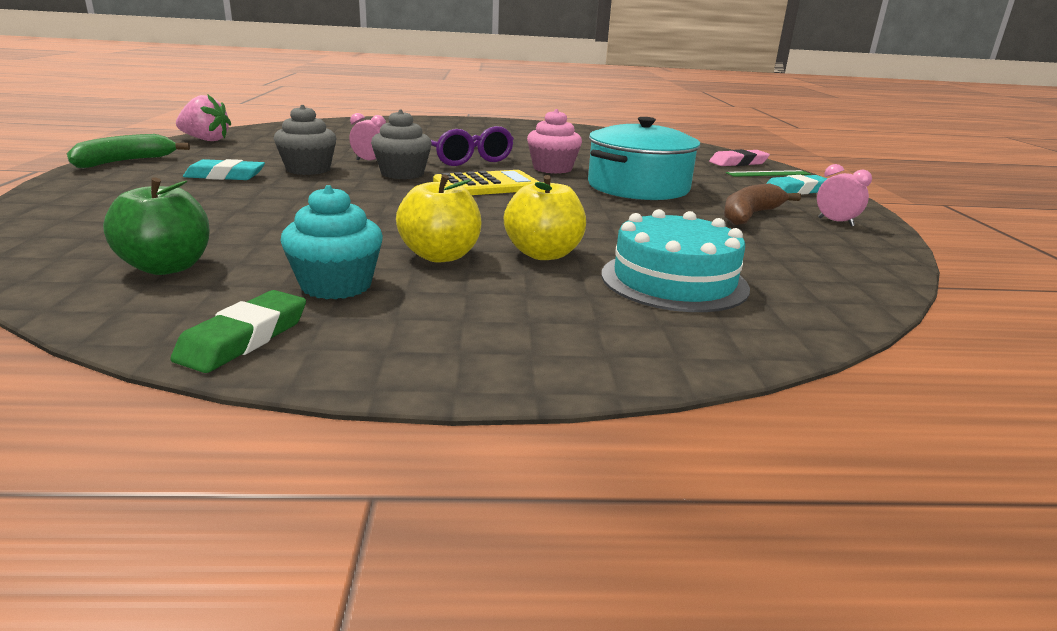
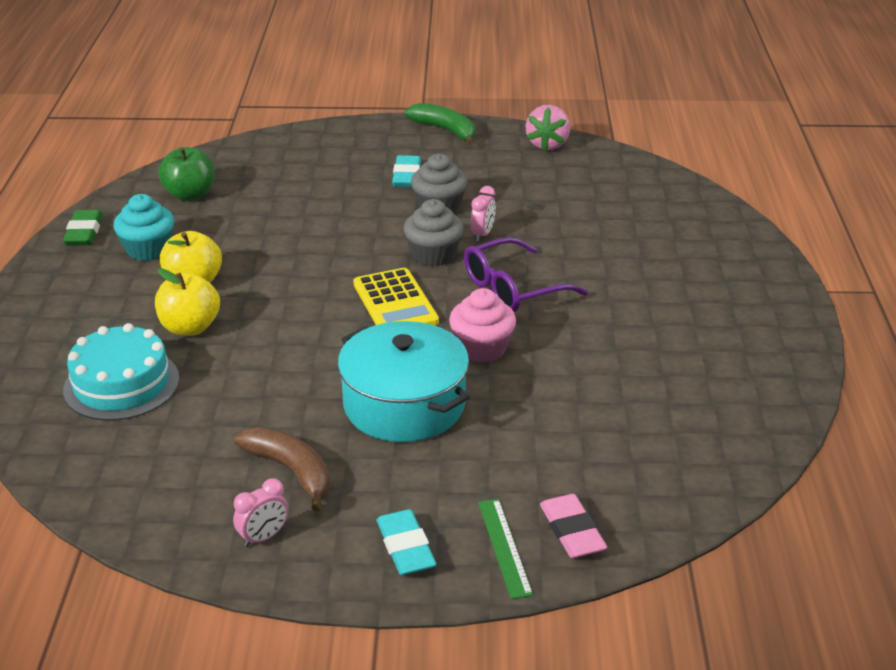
camera: 95 degrees right, 10 degrees up
(244, 338) = (84, 232): green eraser -> green eraser turned 60 degrees clockwise

